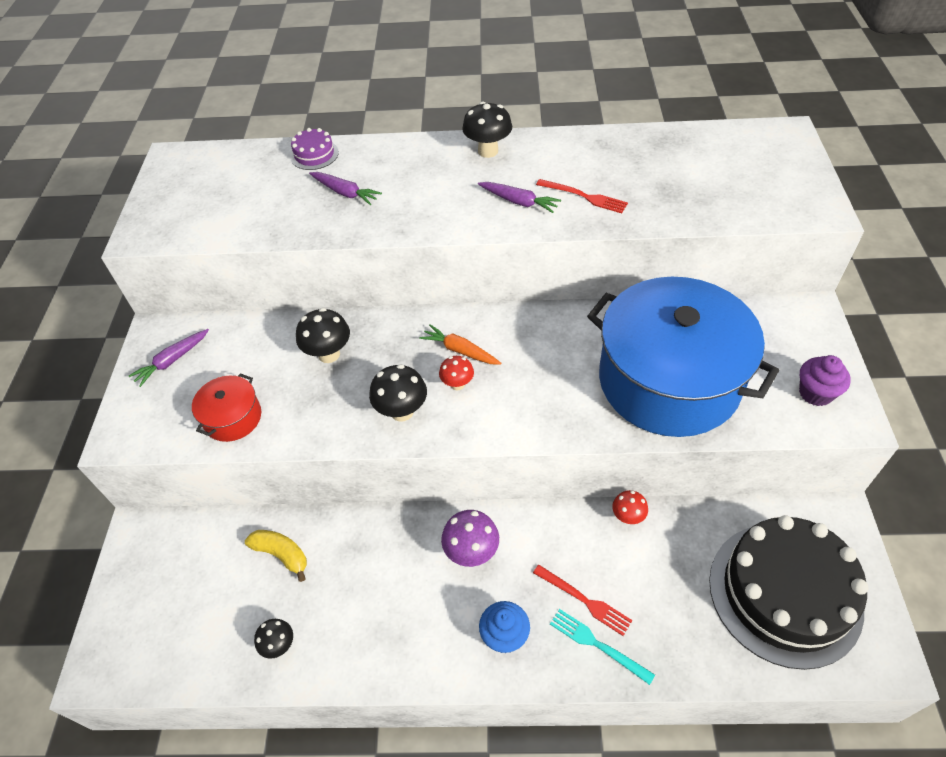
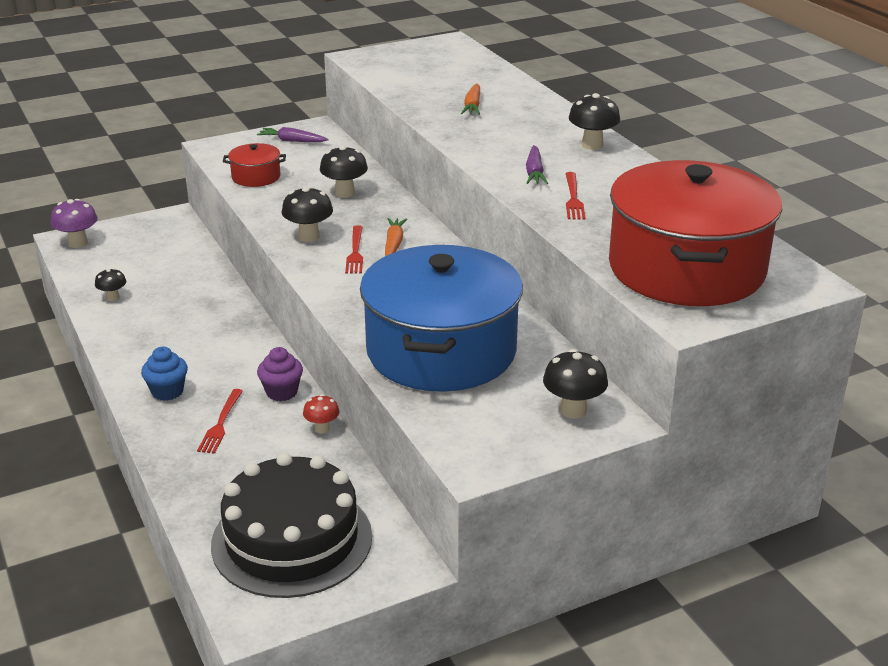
camera: 60 degrees right, 20 degrees down
(281, 554) = (186, 275): yellow banana -> none
(314, 155) = (508, 84): purple cake -> none
(345, 193) = (472, 106): purple carrot -> orange carrot
(457, 384) = (355, 252): red mushroom -> red fork
(471, 552) = (236, 356): purple mushroom -> purple mushroom (78, 243)
(597, 644) = (182, 439): turquoise fork -> none
(739, 181) = (686, 268): none -> red pot
(789, 330) = (573, 410): none -> black mushroom
(815, 393) = (492, 438): purple cupcake -> purple cupcake (281, 392)

